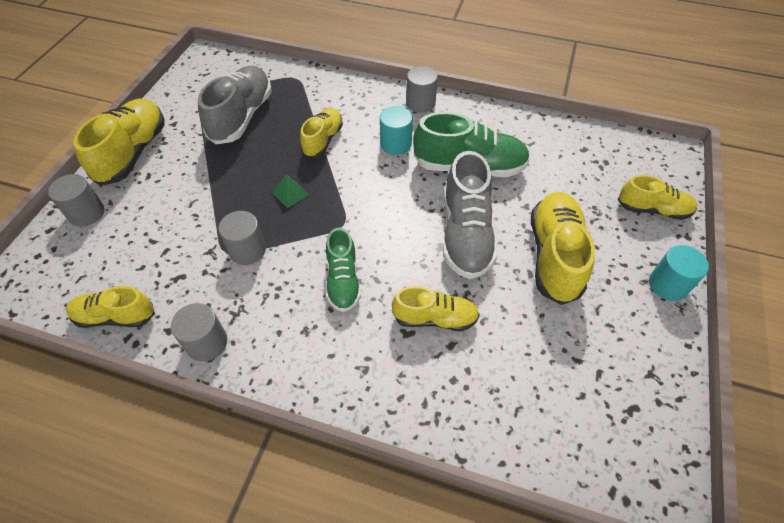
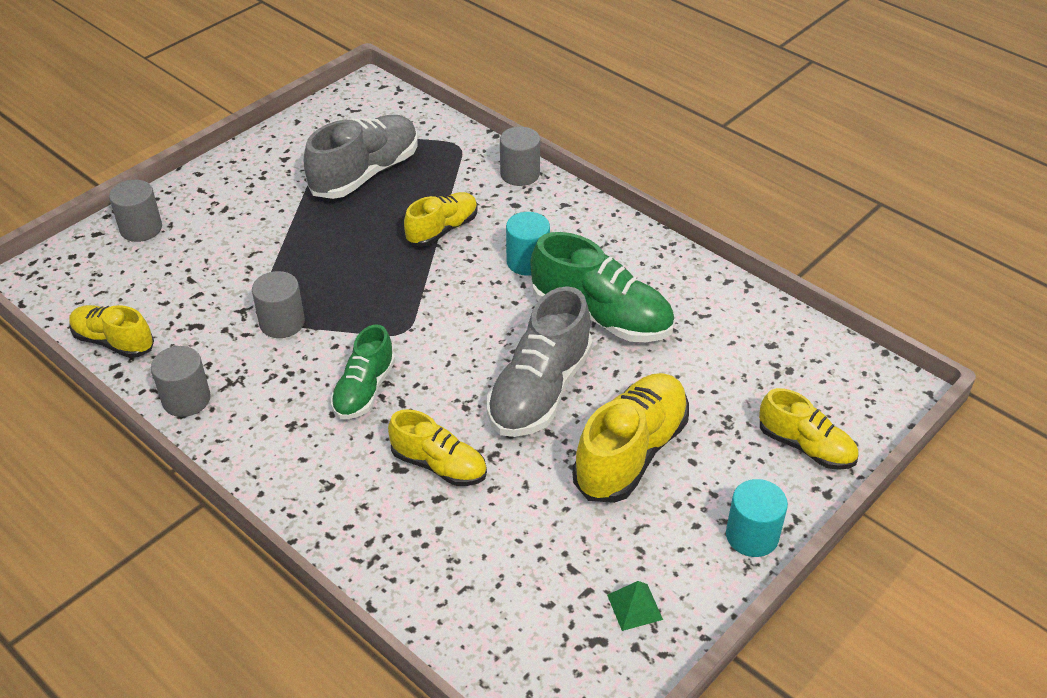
camera: 25 degrees right, 10 degrees down
(133, 153) = (223, 178): yellow shoe -> none
(290, 193) = (366, 278): green pyramid -> green pyramid (635, 607)
(420, 103) = (594, 222): grey cylinder -> grey cylinder (520, 174)

